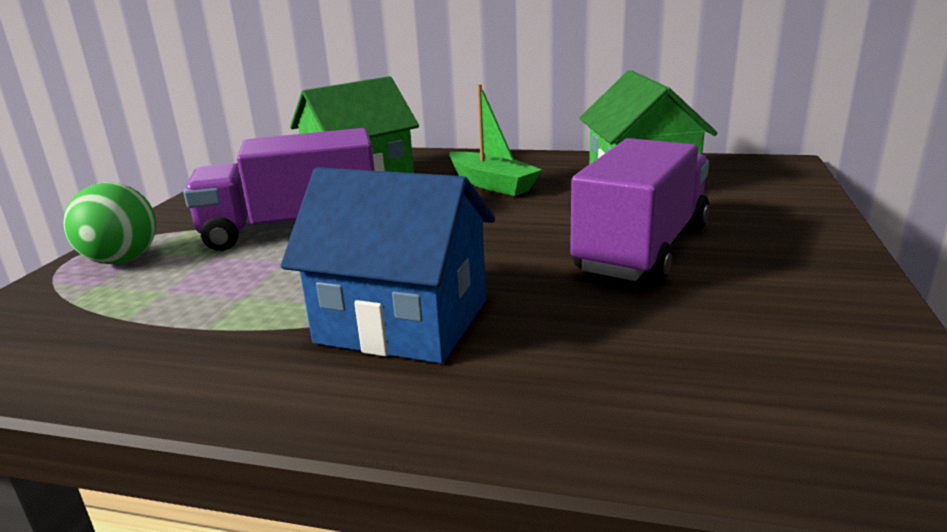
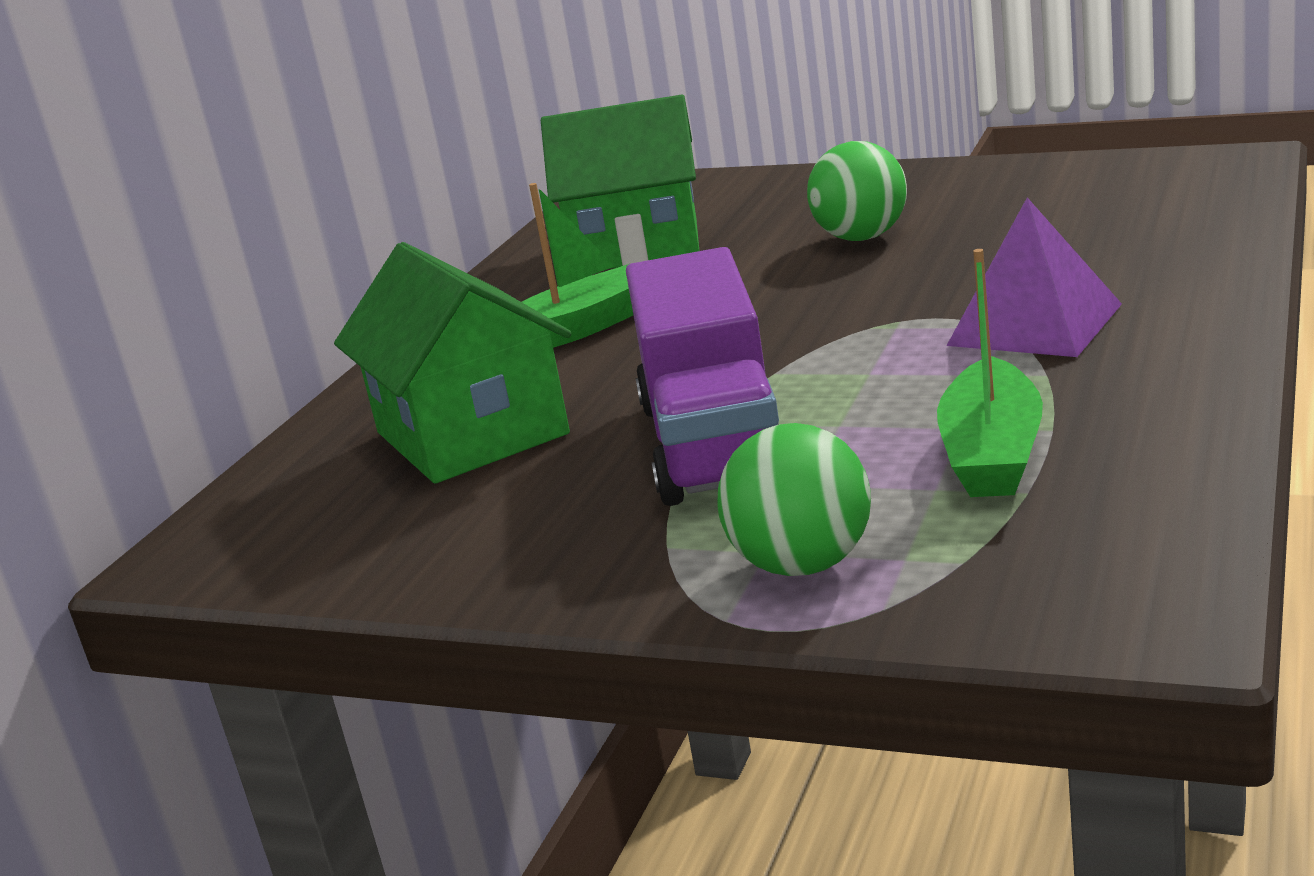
camera: 80 degrees left, 0 degrees up
(191, 307) = (992, 453): none -> green boat
(403, 321) = (1034, 324): blue house -> purple pyramid
(642, 249) = (861, 238): purple truck -> green ball

